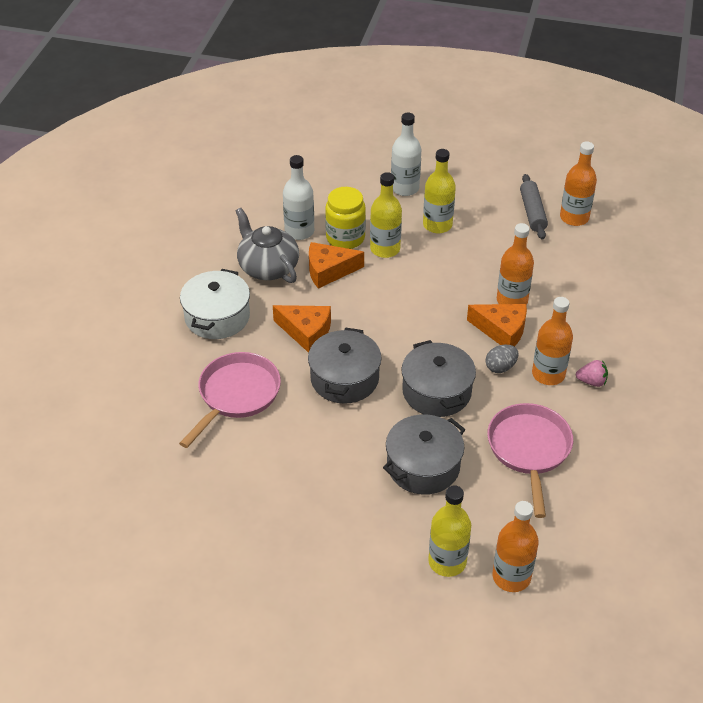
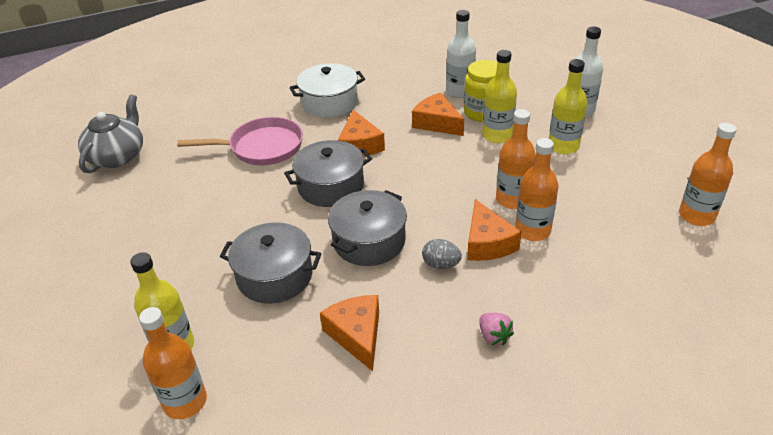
camera: 55 degrees right, 5 degrees down
(267, 267) = (405, 97): grey teapot -> grey teapot (117, 156)
(529, 450) = (357, 335): pink pan -> orange cheese
(532, 212) = (661, 188): grey rolling pin -> none
(548, 374) = (468, 300): orange bottle -> orange bottle (512, 200)

